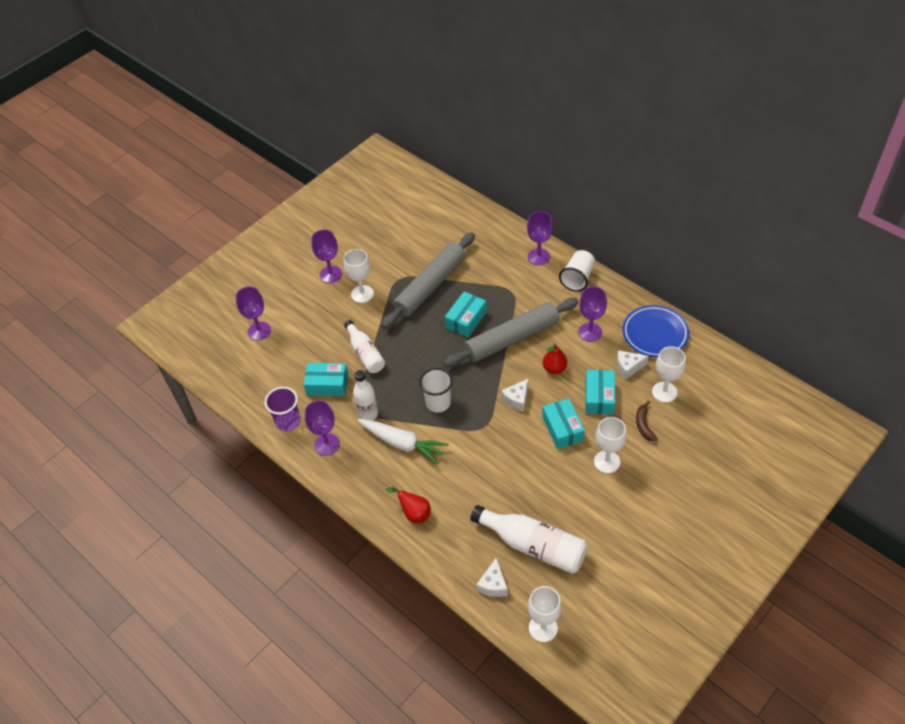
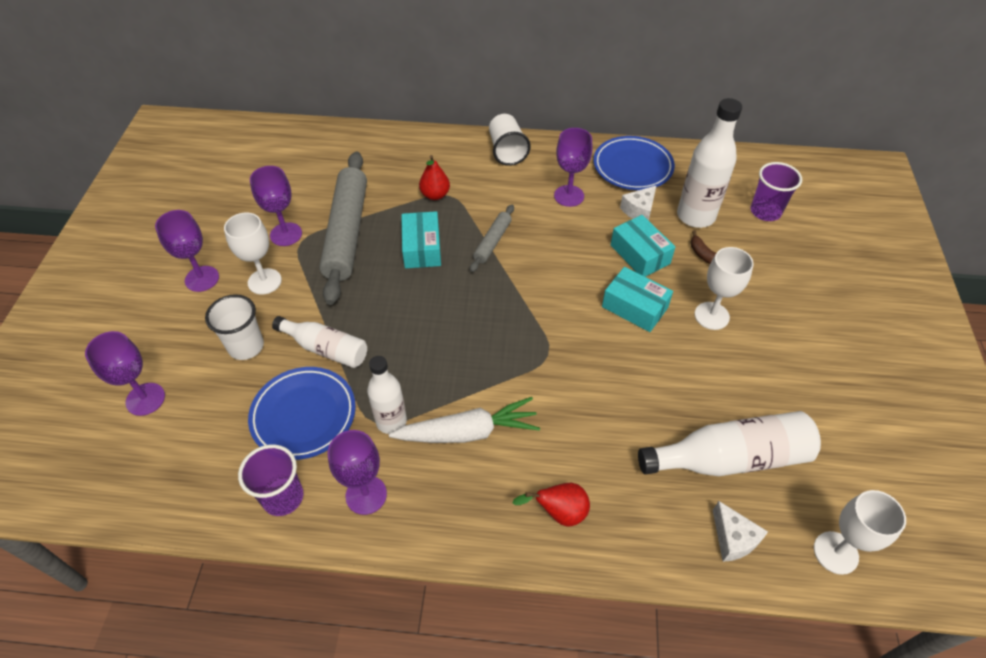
camera: 40 degrees left, 0 degrees up
(327, 385) = (304, 415): turquoise box -> blue plate
(438, 403) = (470, 357): white cup -> white cup (246, 346)
(512, 338) = (492, 242): grey rolling pin -> grey rolling pin, size x0.48
(517, 399) = (557, 303): white cheese -> none
(538, 257) = (447, 148): purple goblet -> purple goblet (286, 234)
(554, 368) = (566, 249): red pear -> red pear (435, 195)
(664, 392) = (695, 216): white goblet -> white bottle
(719, 415) = (765, 211): none -> purple cup

